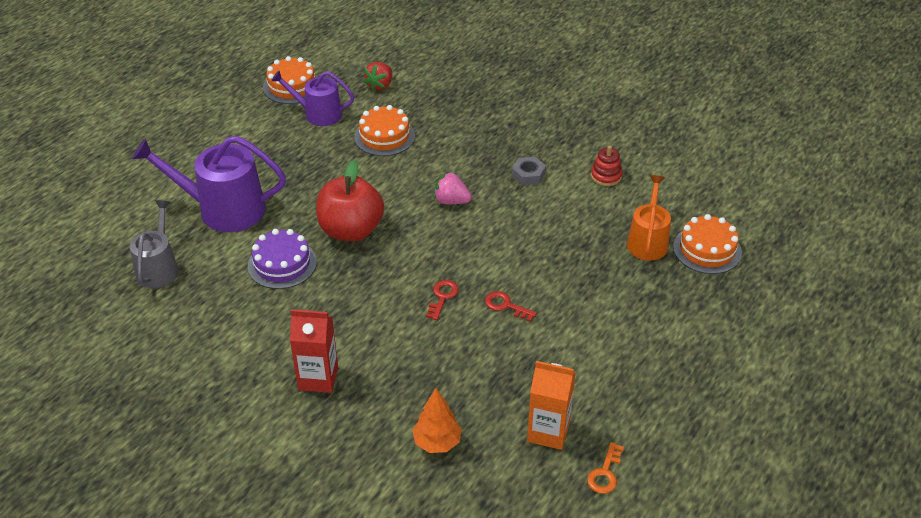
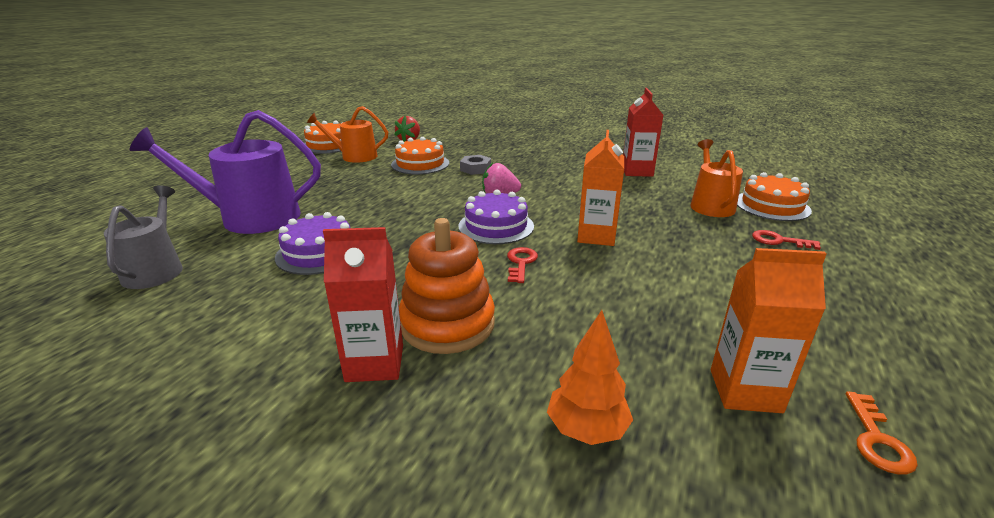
camera: 10 degrees left, 15 degrees down
(318, 114) = (354, 156): purple watering can -> orange watering can
(351, 230) = (398, 221): red apple -> none
(371, 352) = (447, 324): none -> orange stacking toy
(435, 248) = (496, 226): none -> purple cake
(506, 306) = (599, 263): red key -> red key (779, 241)
(518, 272) = (596, 236): none -> orange carton
(528, 174) = (565, 175): grey nut -> grey nut (475, 169)
(606, 176) = (637, 171): red stacking toy -> red carton

